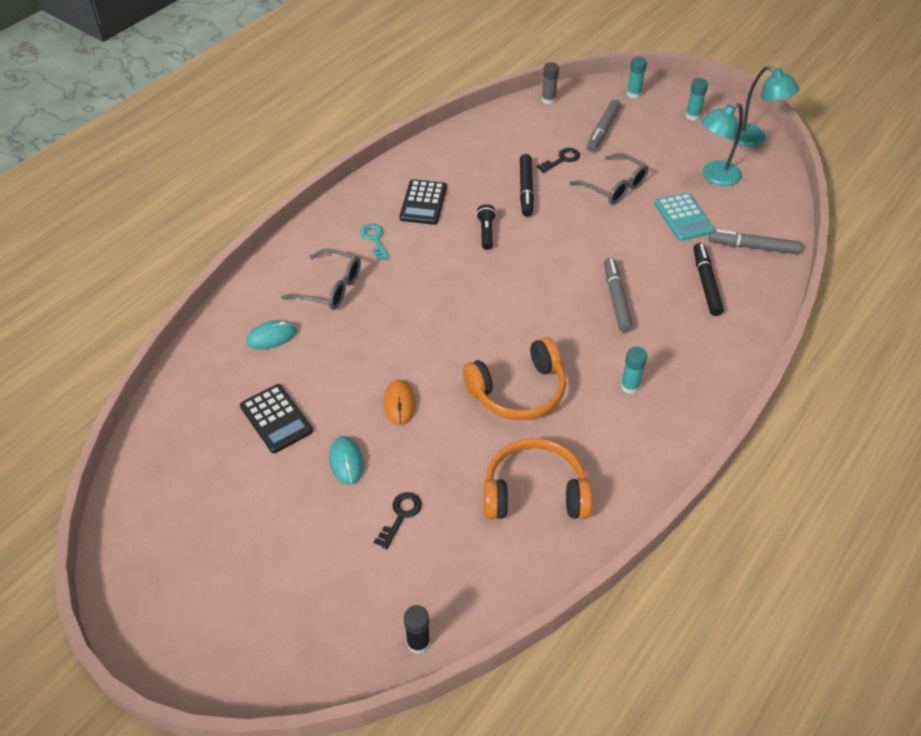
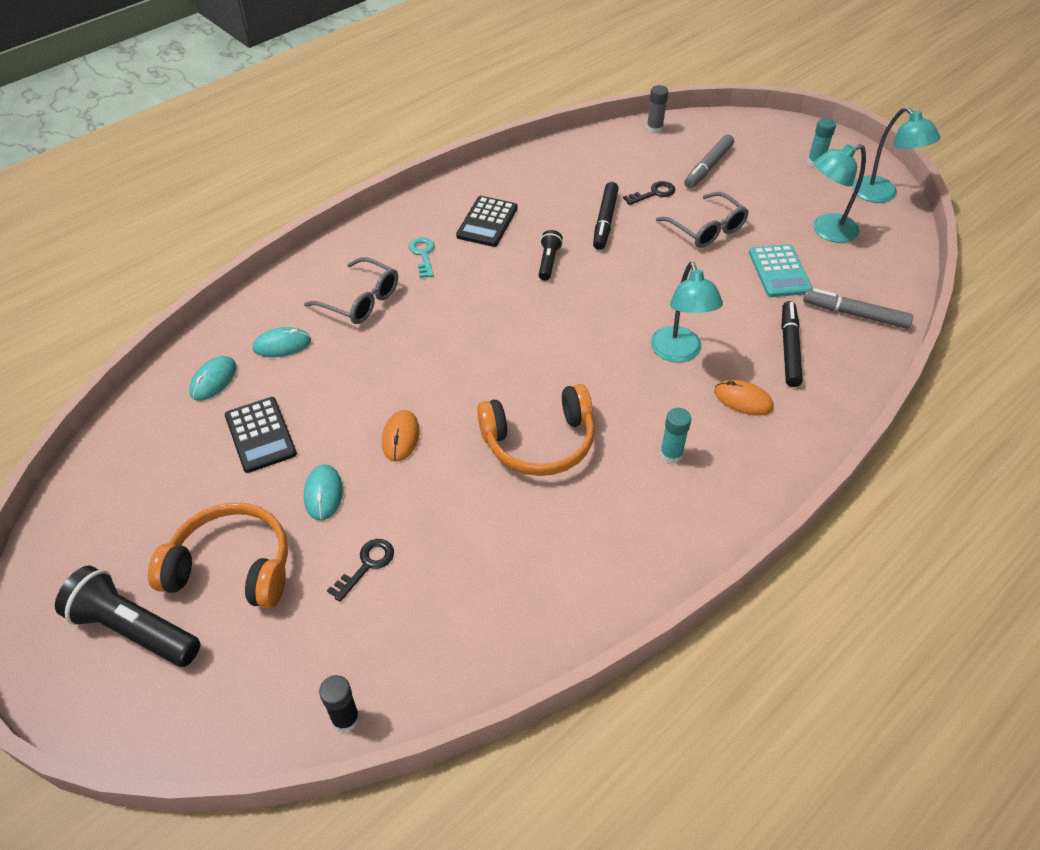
camera: 10 degrees right, 0 degrees up
(216, 599) = (134, 629): none -> black flashlight
(219, 376) = (213, 380): none -> turquoise mouse
(534, 492) = (528, 561): orange headphones -> orange headphones (232, 567)
(616, 299) = (679, 353): grey marker -> turquoise lamp
(633, 94) = (752, 132): turquoise glue stick -> none
(678, 332) = (743, 400): none -> orange mouse

